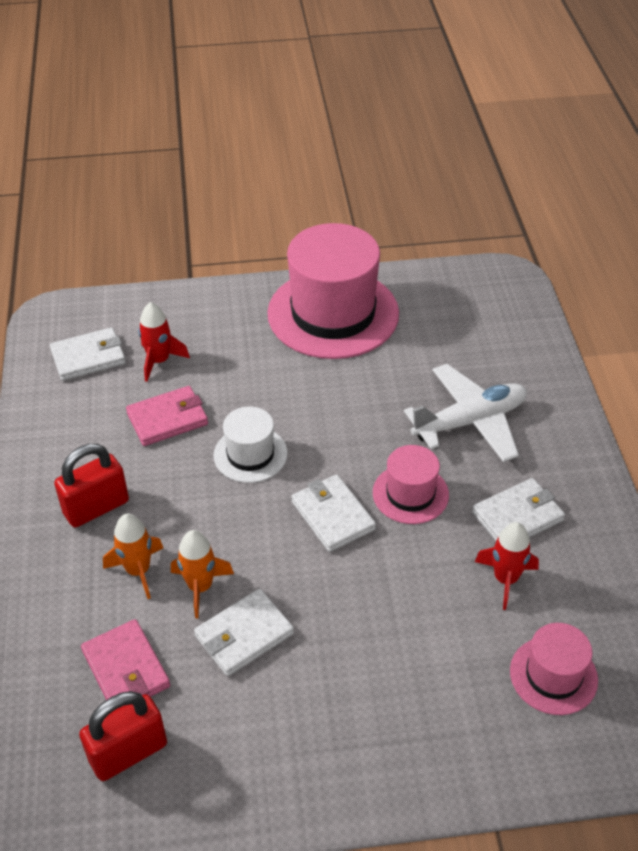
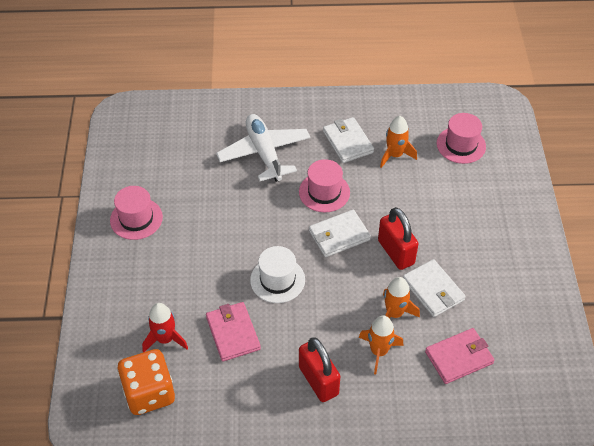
camera: 85 degrees left, 5 degrees up
(88, 357) = (149, 393): white wallet -> orange dice
(128, 752) = (519, 355): red padlock -> red padlock (396, 252)
(333, 313) = (136, 219): pink hat -> pink hat, size x0.50
(505, 579) = (395, 155): red rocket -> orange rocket

